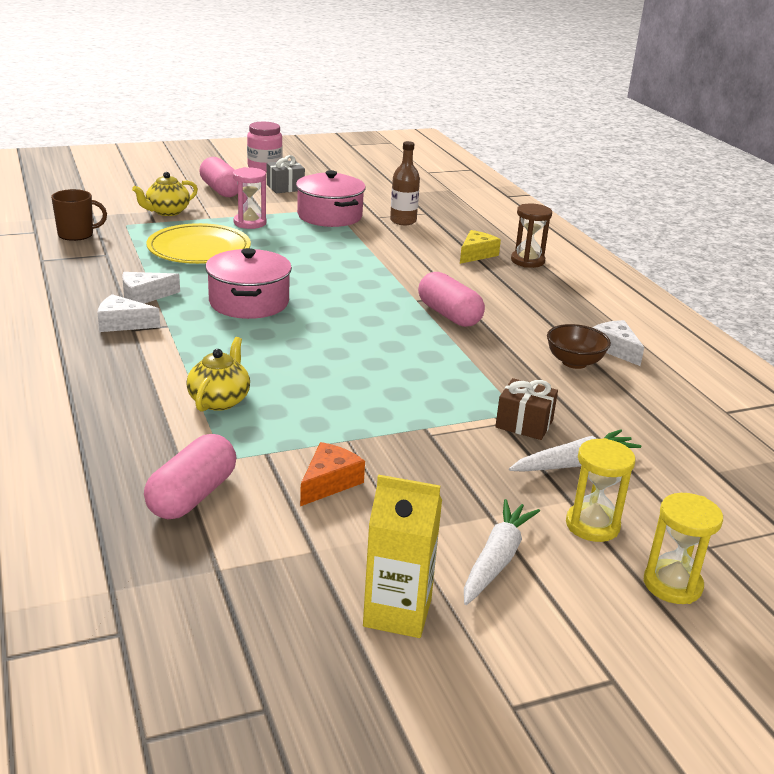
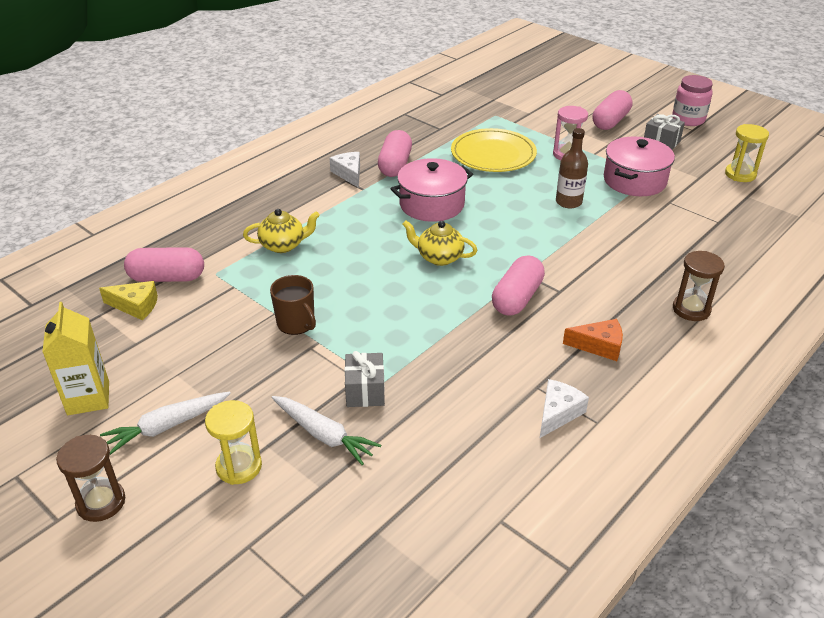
camera: 65 degrees right, 10 degrees up
(76, 234) = (456, 107): brown mug -> brown mug (296, 323)
(144, 296) = (395, 165): white cheese -> pink capsule
(167, 212) = (538, 119): yellow teapot -> yellow teapot (439, 257)
(329, 482) = (215, 323): orange cheese -> orange cheese (599, 346)
(403, 221) = (680, 216): brown bottle -> brown bottle (568, 202)
(476, 254) = (663, 276): yellow cheese -> yellow cheese (136, 306)
(496, 560) = (167, 426): white carrot -> white carrot turned 150 degrees clockwise
(524, 424) = (365, 391): brown gift -> grey gift
(574, 362) = (502, 393): brown bowl -> none
(600, 637) = (101, 502): none -> brown hourglass
(672, 585) = (182, 531): yellow hourglass -> yellow hourglass (740, 174)

